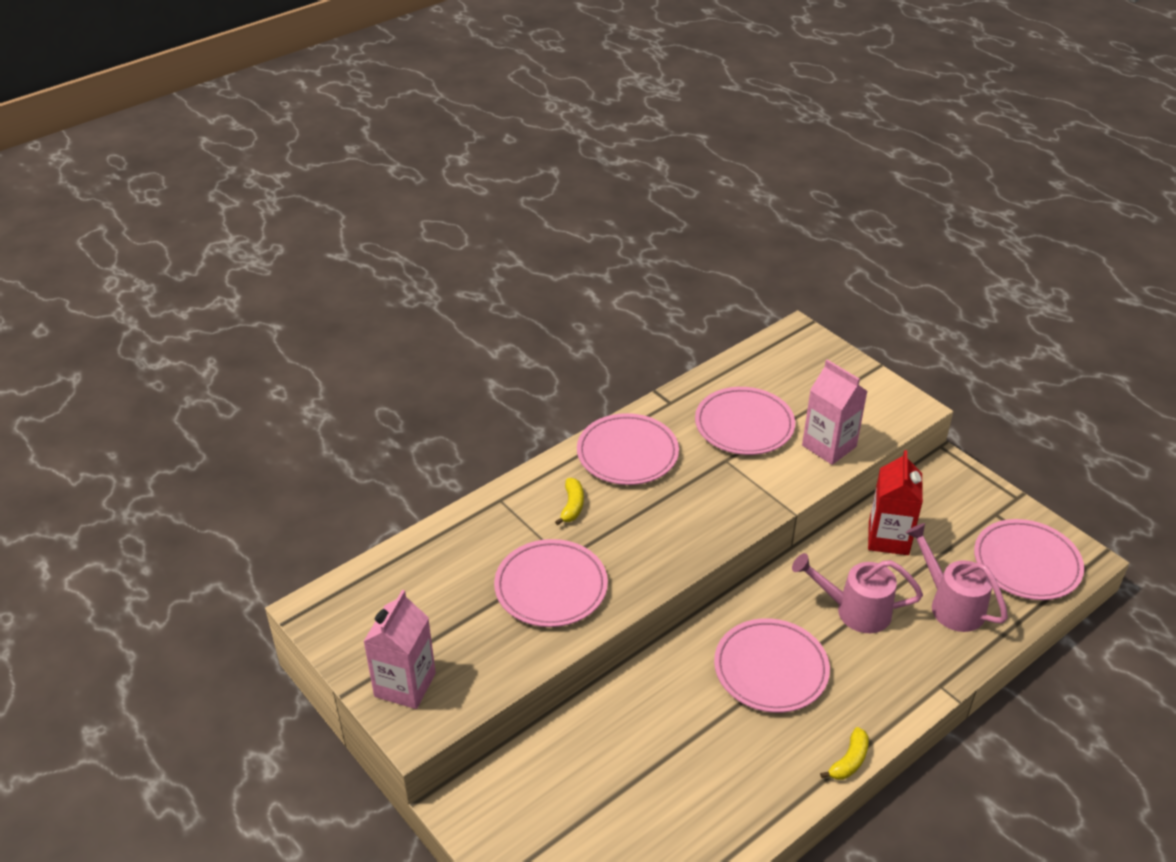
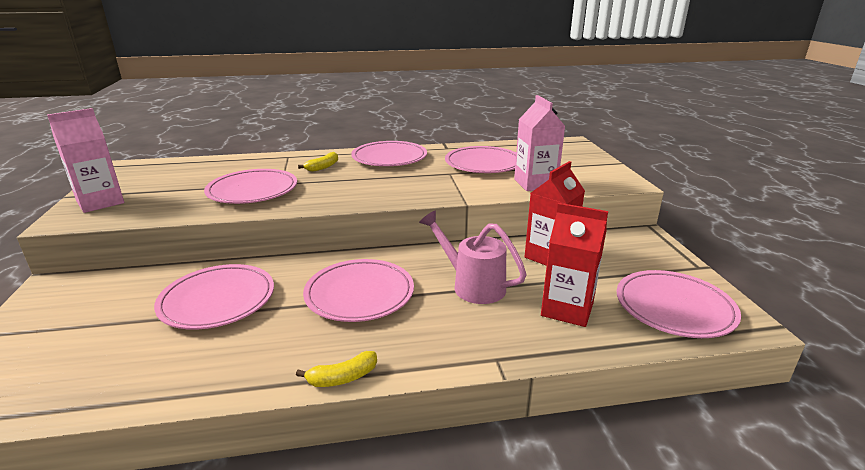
camera: 30 degrees right, 15 degrees down
(653, 740) = (217, 300): none -> pink plate
(951, 604) = (567, 309): pink watering can -> red carton

